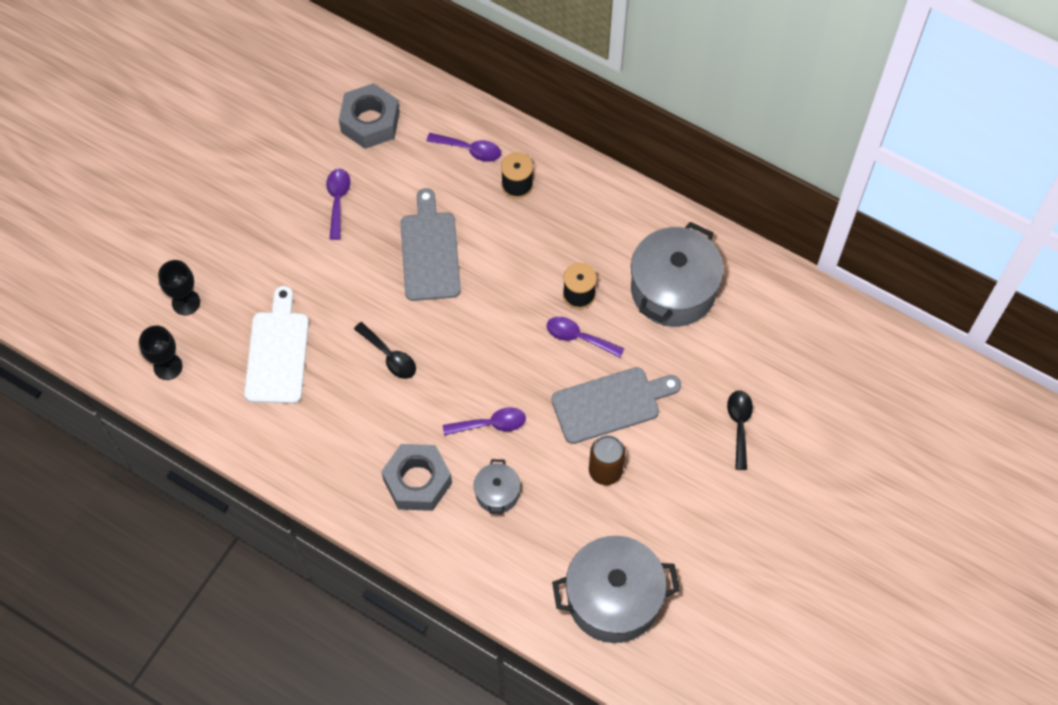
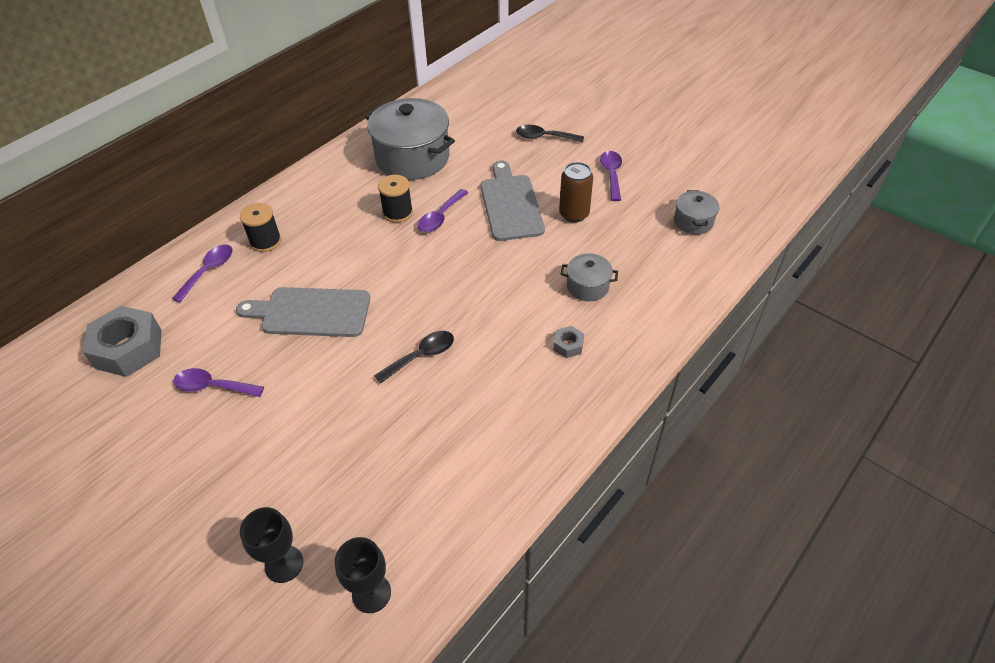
camera: 80 degrees left, 15 degrees down
(277, 352) = (387, 462): white cutting board -> none
(417, 481) = (568, 345): grey nut -> grey nut, size x0.45
(491, 424) = (515, 284): purple spoon -> purple spoon (611, 174)
(613, 598) = (693, 221): grey pot -> grey pot, size x0.48

